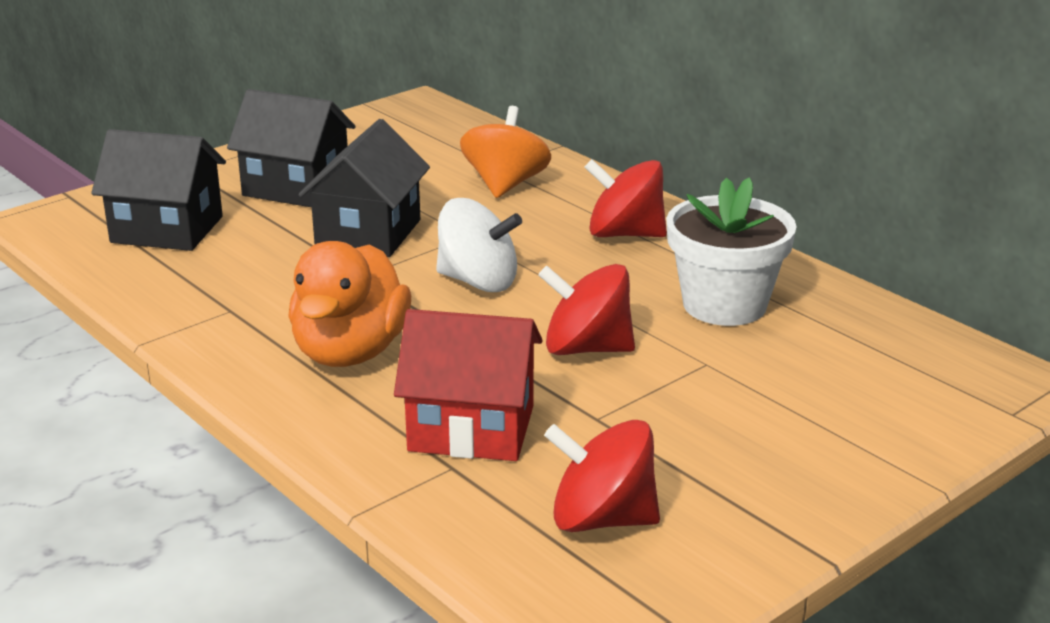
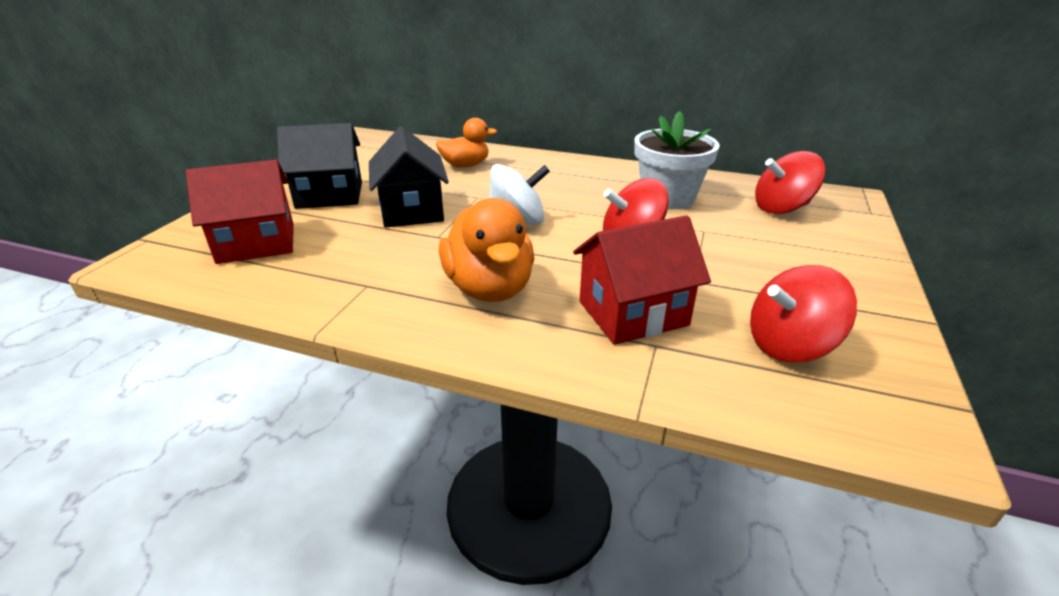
camera: 30 degrees left, 5 degrees up
(167, 229) = (256, 243): black house -> red house
(505, 185) = (465, 165): orange spinning top -> orange duck
(625, 234) = (566, 175): red spinning top -> red spinning top (781, 208)

